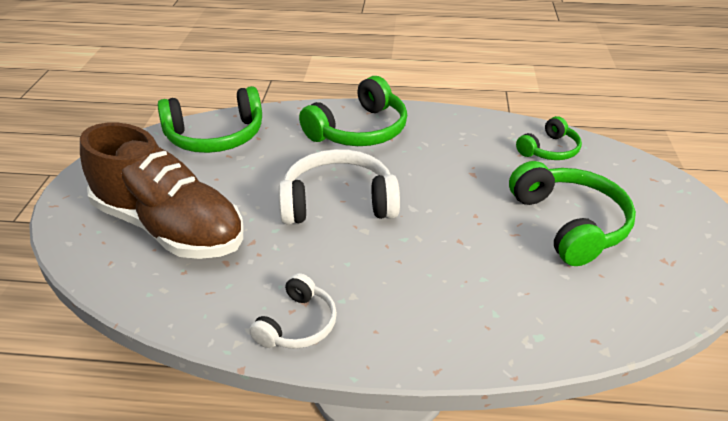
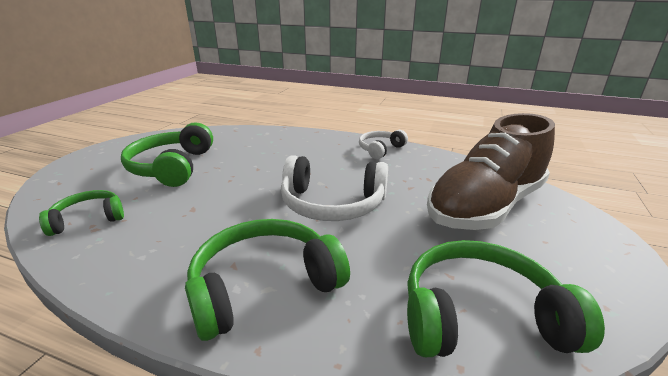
camera: 165 degrees left, 10 degrees down
(169, 227) = (485, 206): brown shoe -> brown shoe turned 90 degrees counterclockwise

